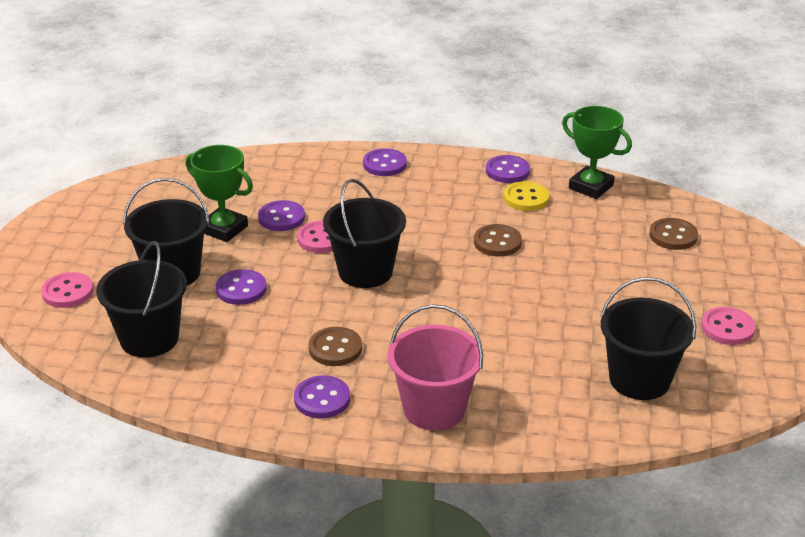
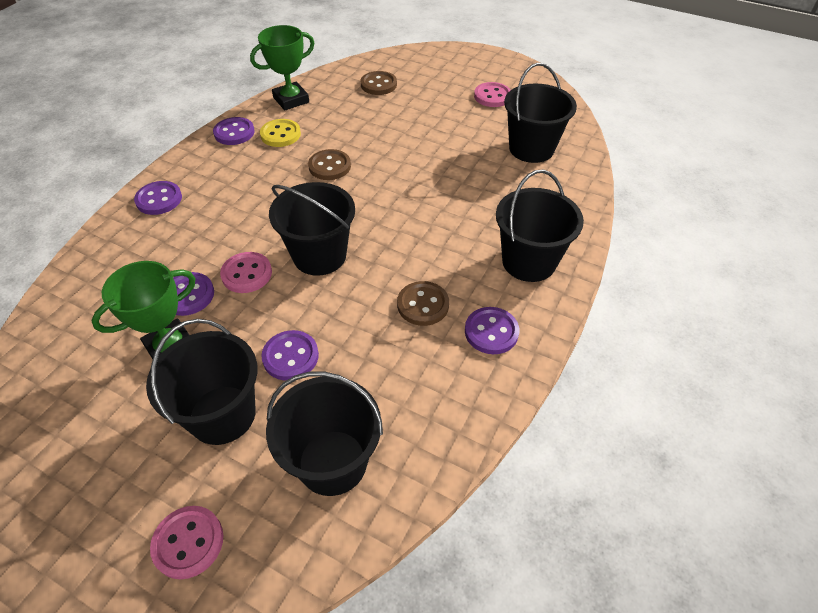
camera: 70 degrees left, 15 degrees up
(434, 409) = (529, 261): pink bucket -> black bucket

